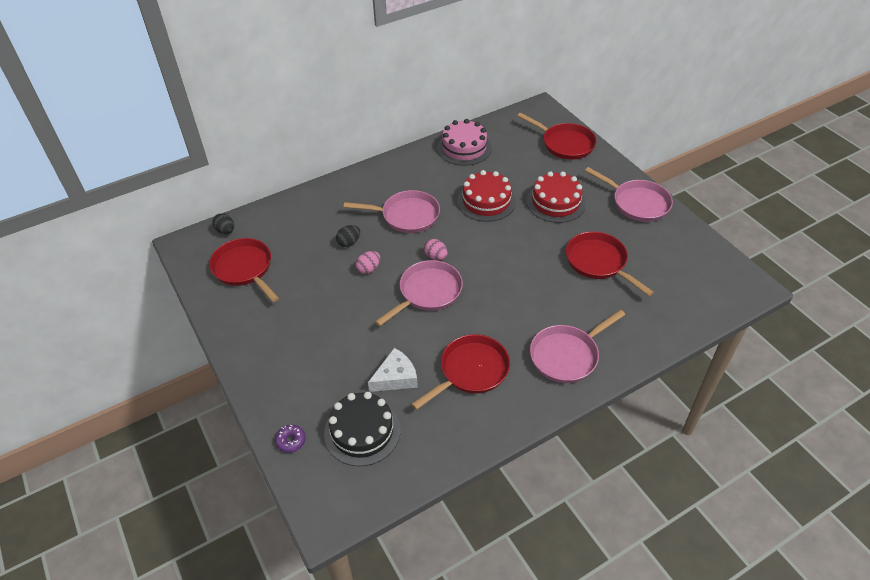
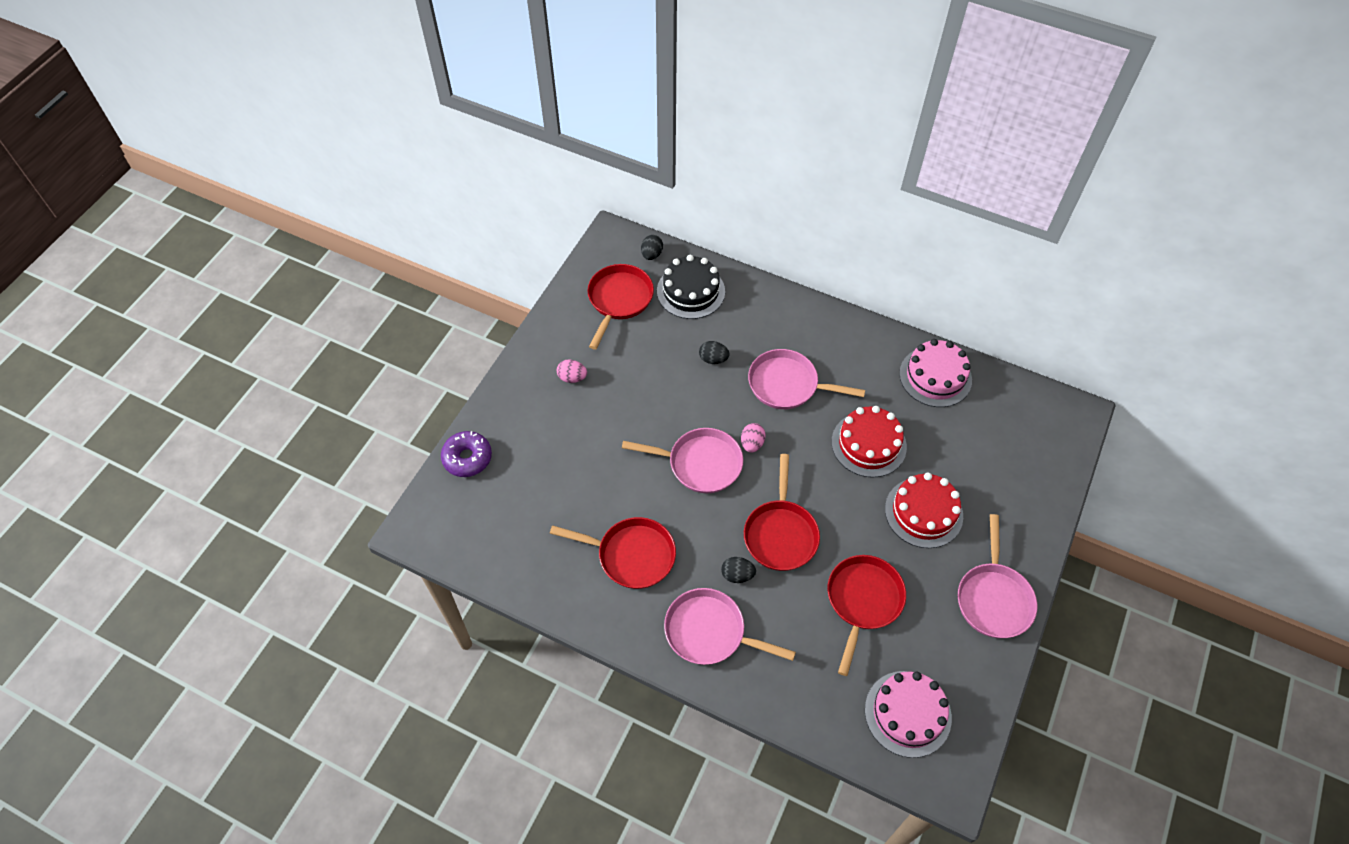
camera: 55 degrees right, 10 degrees up
(291, 441) = (467, 458): purple donut -> purple donut, size x1.69
(362, 431) = (510, 505): black cake -> black cake (690, 291)
(368, 269) = (692, 396): pink egg -> pink egg (572, 378)
(396, 377) = (582, 497): white cheese -> none
(406, 216) = (787, 385): pink pan -> pink pan turned 135 degrees clockwise
(533, 317) = (737, 575): none -> black egg
(565, 144) = (1033, 472): red pan -> red pan (780, 533)
(692, 282) = (907, 713): none -> pink cake

